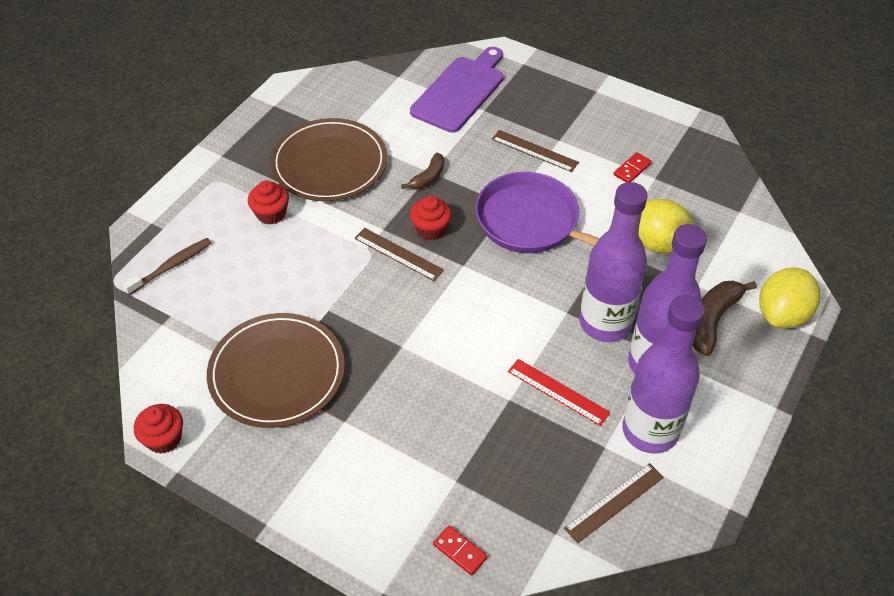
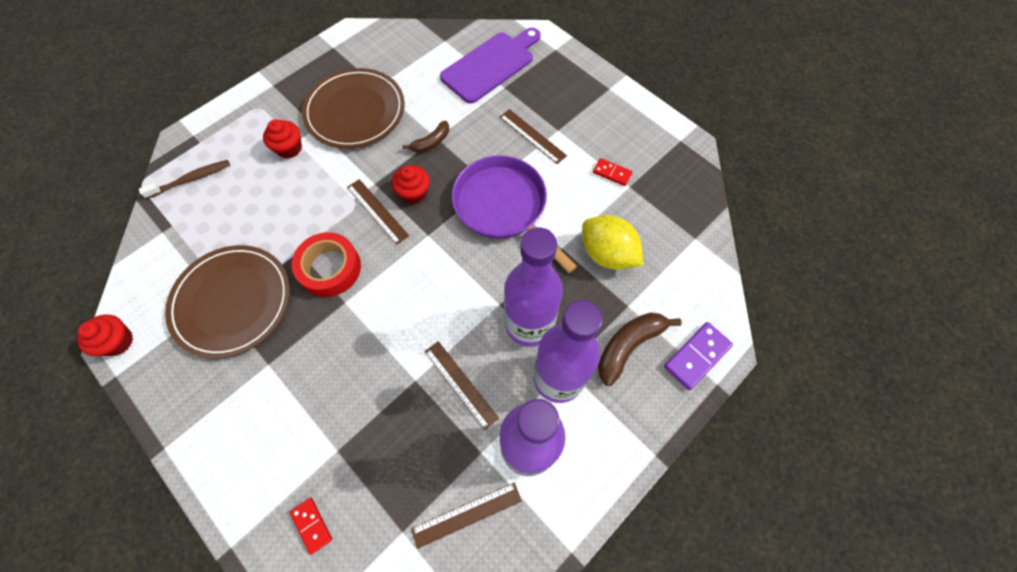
camera: 15 degrees right, 15 degrees up
(371, 318) = (330, 268): none -> red tape
(558, 392) = (460, 384): red ruler -> brown ruler
(632, 169) = (612, 173): red domino -> red domino turned 60 degrees clockwise
(782, 314) = (697, 356): yellow lemon -> purple domino

